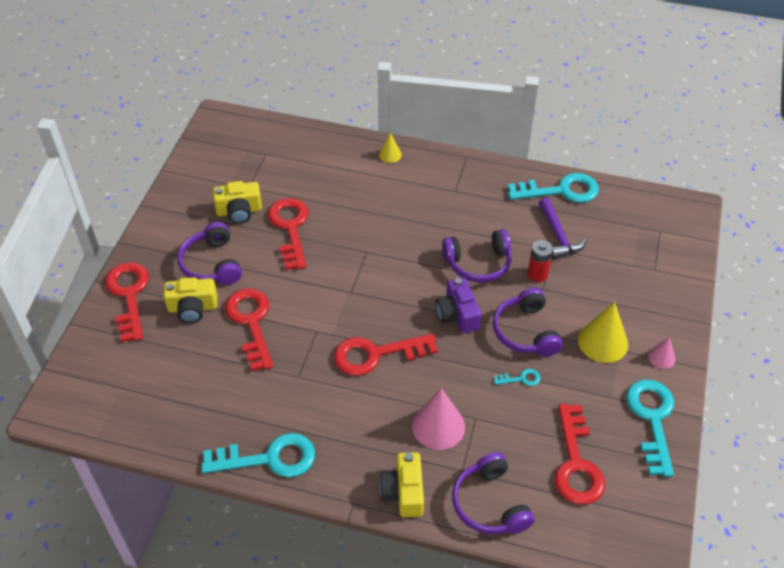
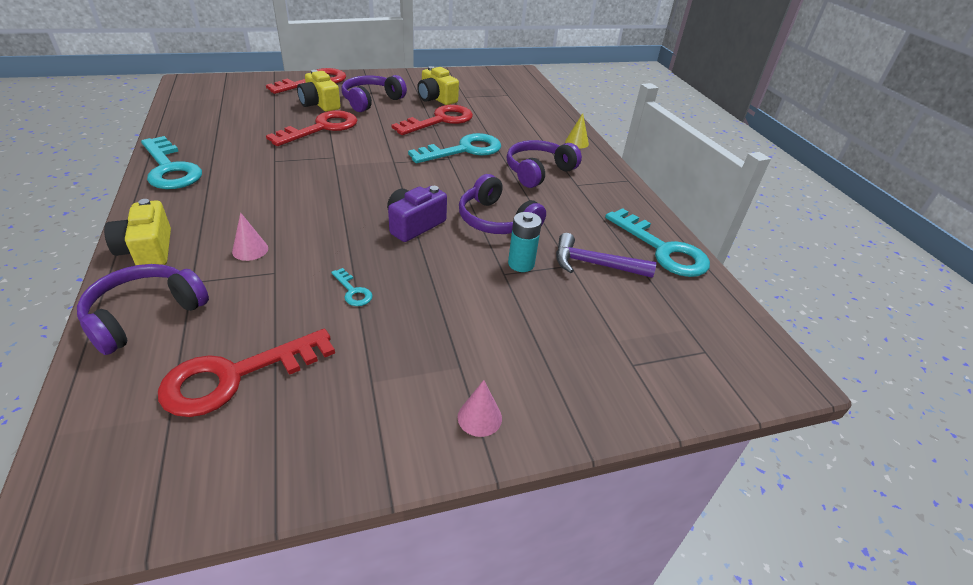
camera: 55 degrees right, 10 degrees down
(376, 354) = (326, 191): red key -> none
(404, 492) = (147, 250): yellow camera -> yellow camera turned 75 degrees counterclockwise
(438, 426) = (250, 250): pink cone -> pink cone, size x0.54
(525, 331) = (427, 277): purple headphones -> purple headphones (538, 171)
(537, 274) = (521, 264): red battery -> turquoise battery
(558, 235) = (594, 264): purple hammer -> purple hammer turned 60 degrees clockwise
(603, 342) = (461, 346): yellow cone -> none
(652, 419) = (354, 439): turquoise key -> turquoise key (464, 150)

